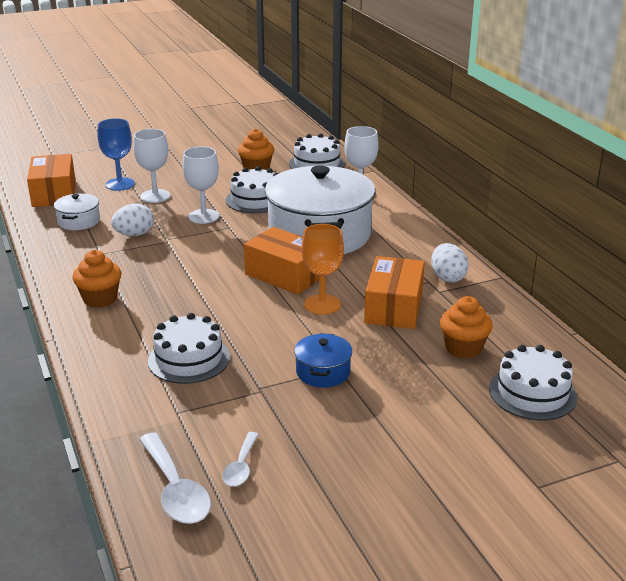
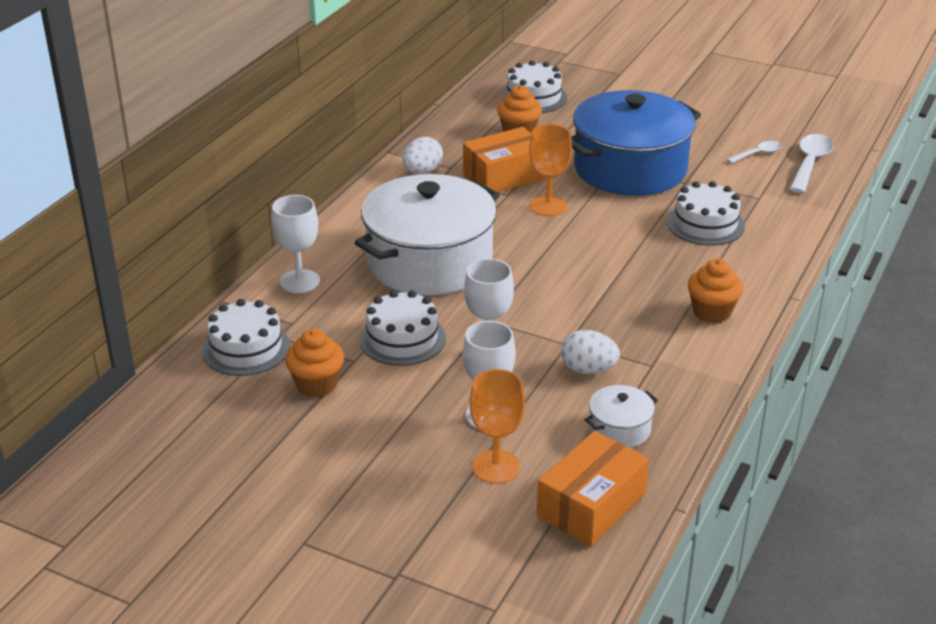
camera: 130 degrees left, 5 degrees up
(120, 184) = (496, 467): blue goblet -> orange goblet
(285, 275) = (529, 243): orange box -> none
(323, 372) = (630, 168): blue pot -> blue pot, size x2.40

